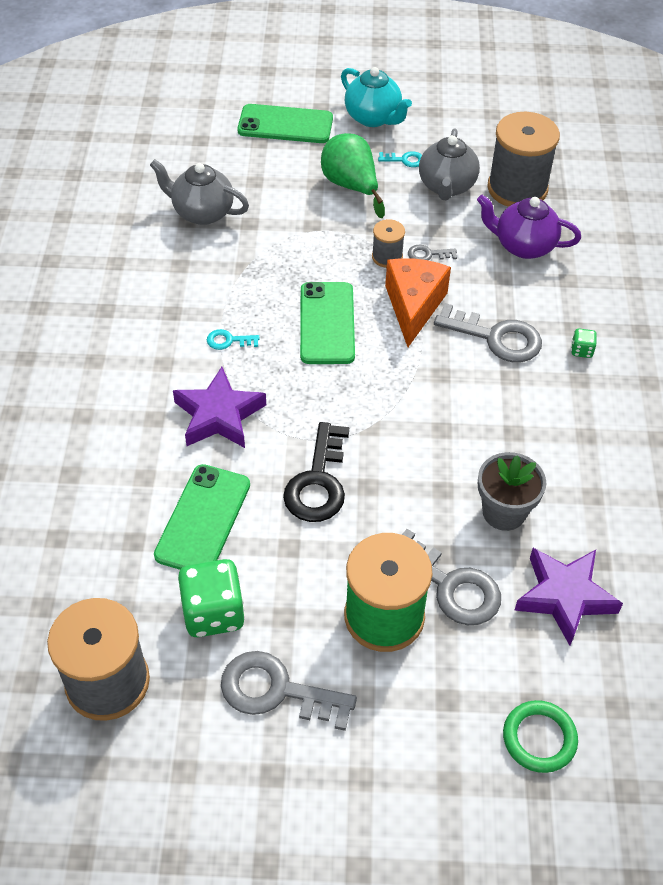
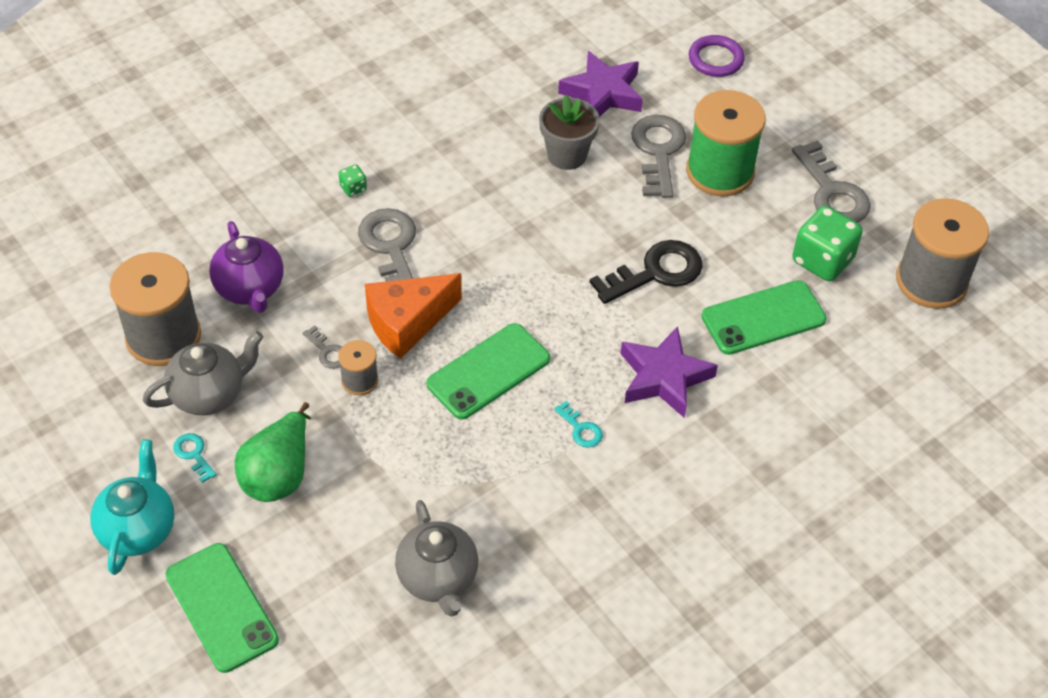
camera: 130 degrees left, 0 degrees up
(539, 738) = (715, 59): green ring -> purple ring

